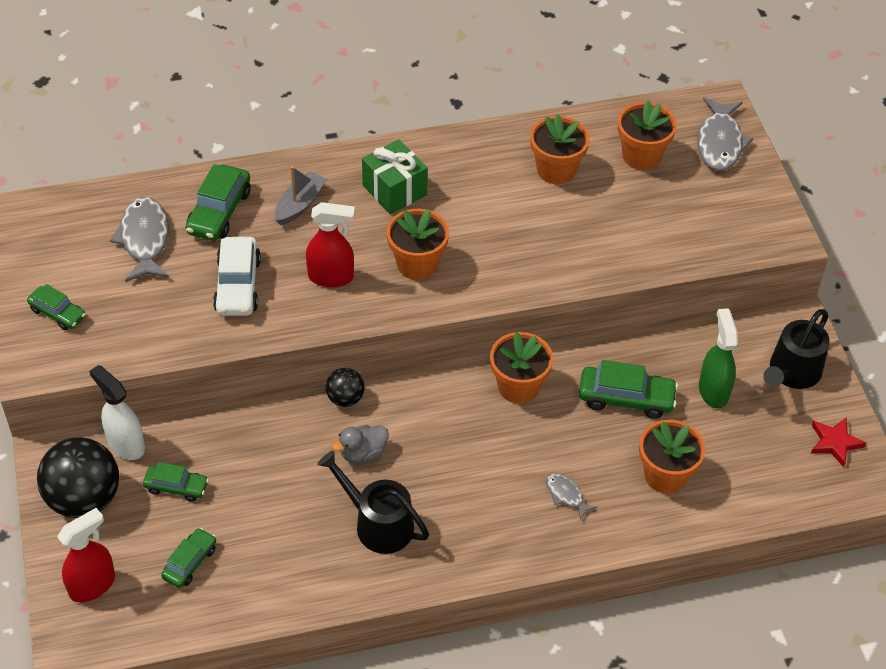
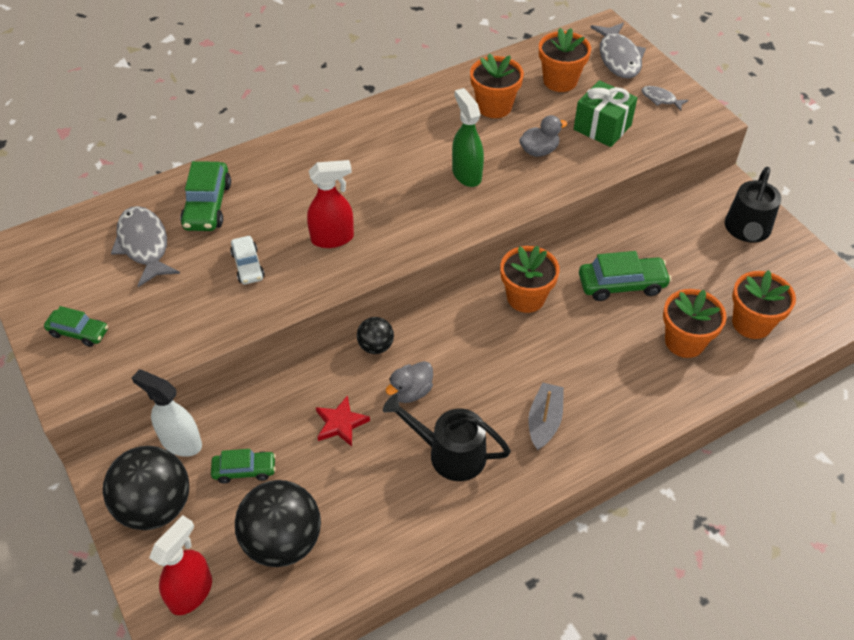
camera: 15 degrees left, 0 degrees up
(190, 562) = (283, 541): green car -> black ball
(238, 285) = (248, 265): white car -> white car, size x0.63
(299, 204) = (280, 183): grey boat -> grey boat (544, 421)
(394, 190) = (361, 152): green gift -> green gift (602, 127)
(417, 264) = (406, 209): orange flower pot -> orange flower pot (751, 323)
(566, 495) = (608, 381): grey fish -> grey fish (660, 99)
(583, 232) = (539, 151): none -> grey duck
(713, 390) = (690, 260): green spray bottle -> green spray bottle (466, 174)
(834, 443) = (809, 278): red star -> red star (340, 423)

